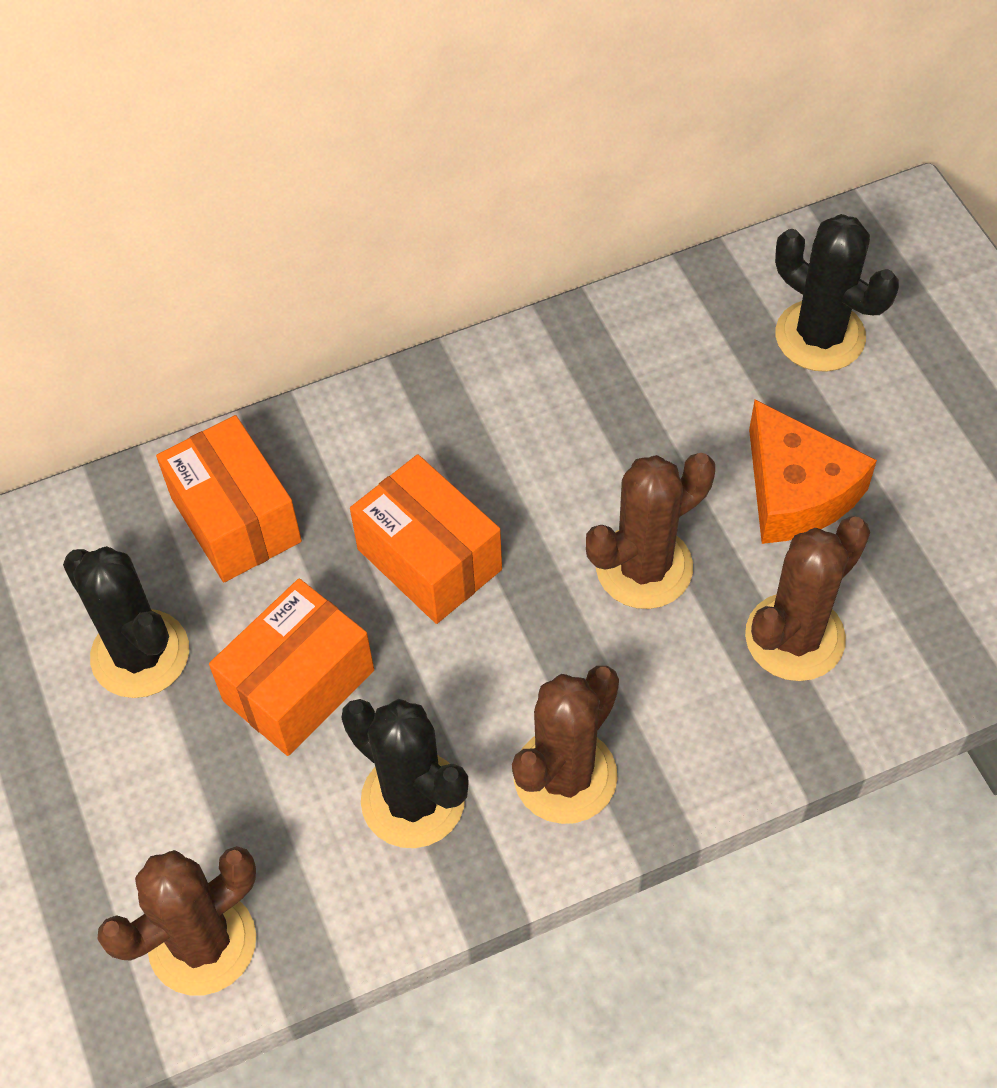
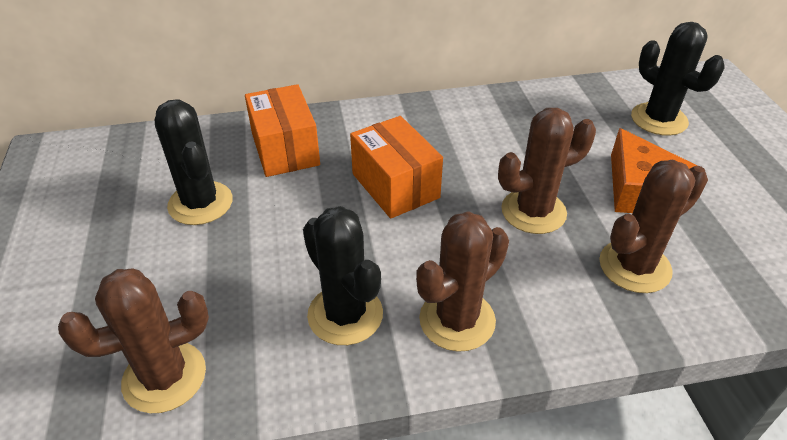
camera: 10 degrees right, 15 degrees down
(298, 685) = (291, 236): orange box -> none

